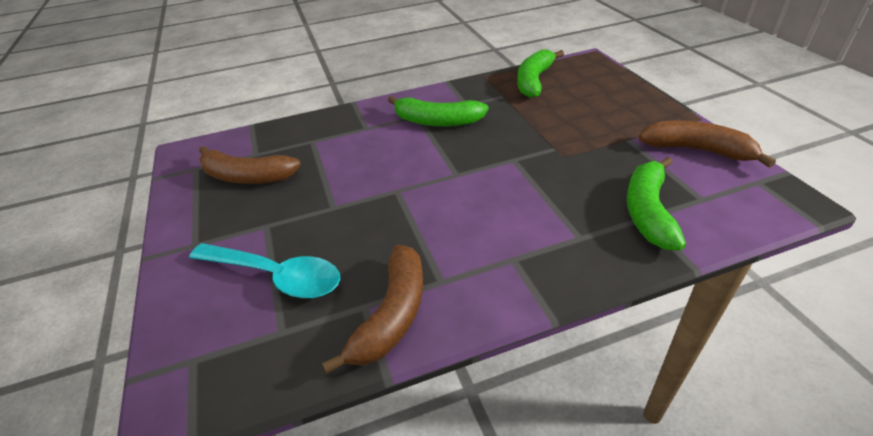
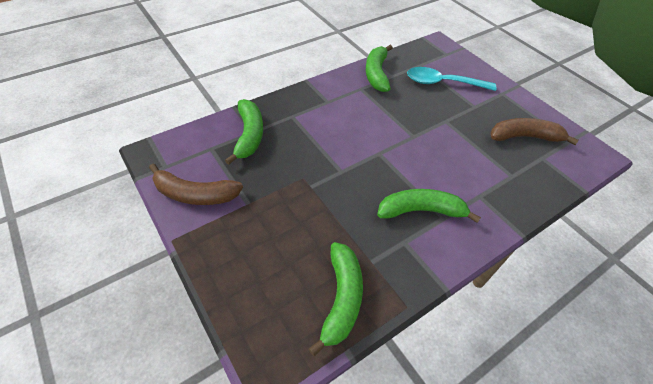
camera: 160 degrees right, 10 degrees up
(392, 315) = (376, 74): brown banana -> green banana

